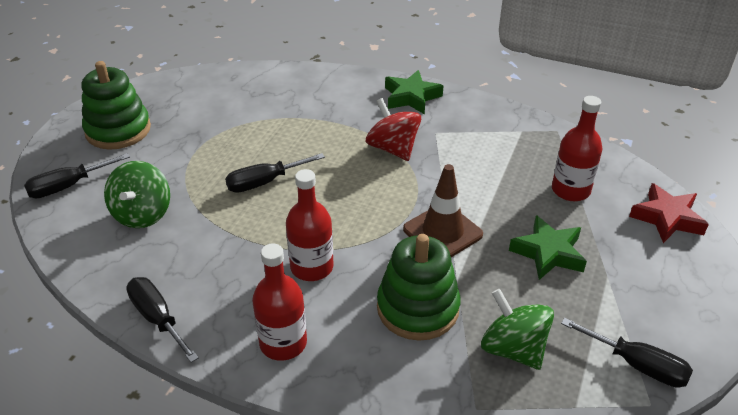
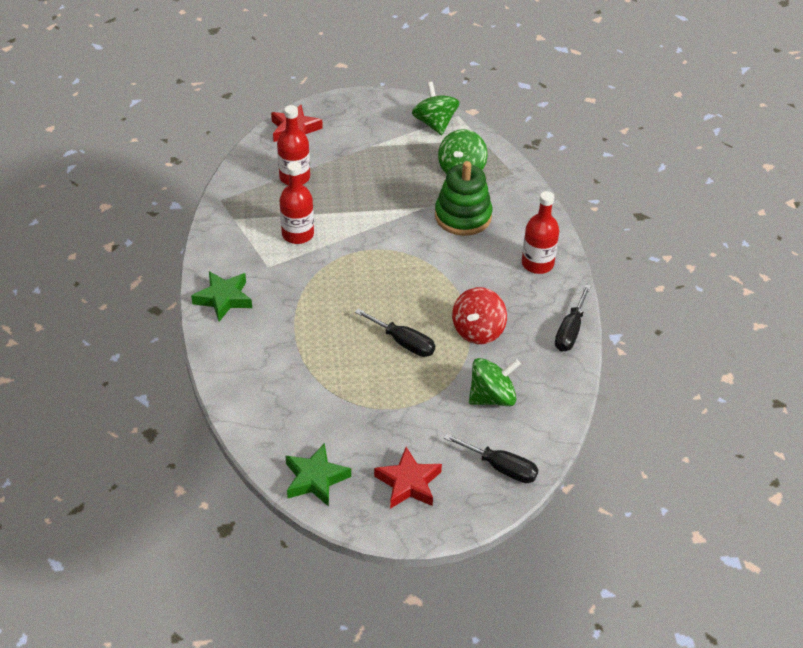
camera: 120 degrees left, 5 degrees up
(118, 130) = (408, 483): green stacking toy -> red star
(312, 267) = (468, 277): red bottle -> red bottle (298, 234)
(393, 148) = (308, 284): red spinning top -> red spinning top (478, 331)
(442, 232) = (386, 226): brown traffic cone -> none
(548, 253) = (369, 174): green star -> green star (315, 479)
(637, 365) = (435, 123): black screwdriver -> green spinning top

